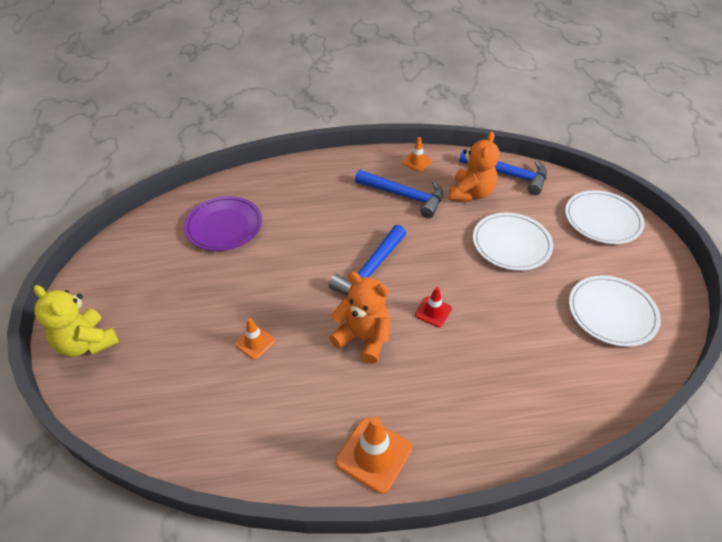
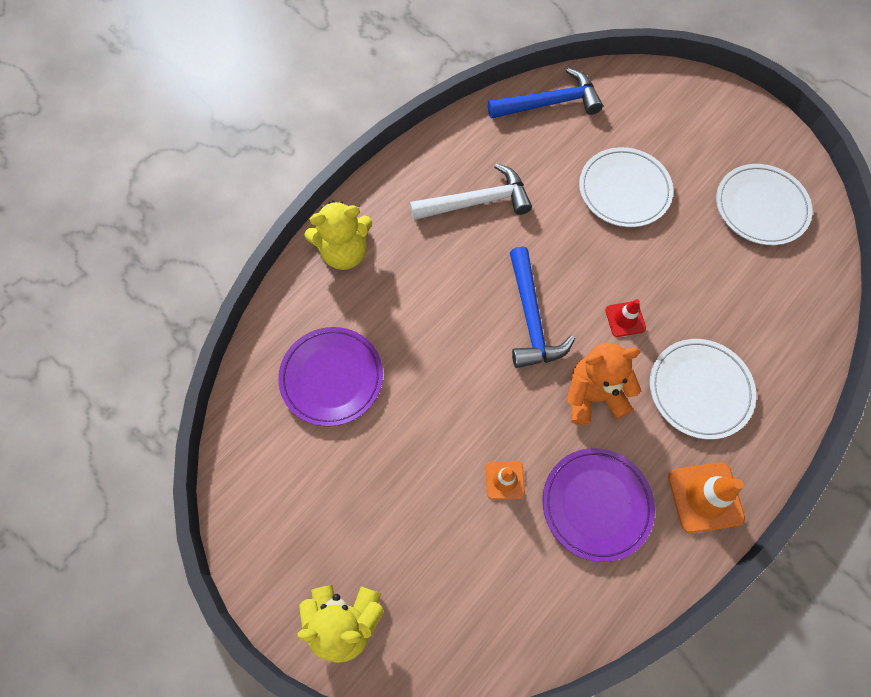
camera: 40 degrees left, 20 degrees up
(294, 399) = (596, 504): none -> purple plate
(300, 176) = (344, 252): none -> yellow teddy bear
(404, 196) = (477, 202): blue hammer -> white hammer
(417, 162) = (447, 147): orange traffic cone -> none
(471, 193) = (536, 152): orange teddy bear -> none
(602, 220) = (675, 104): white plate -> white plate (699, 390)

